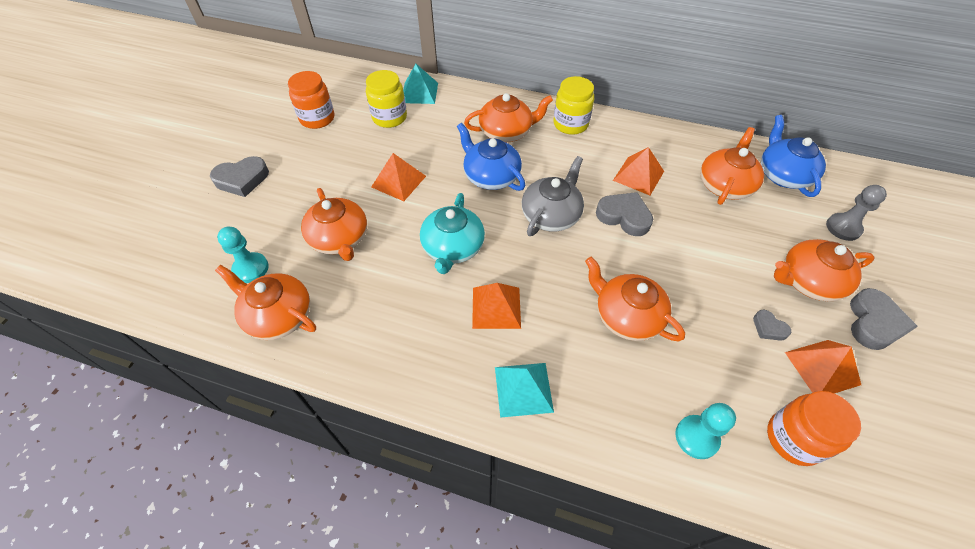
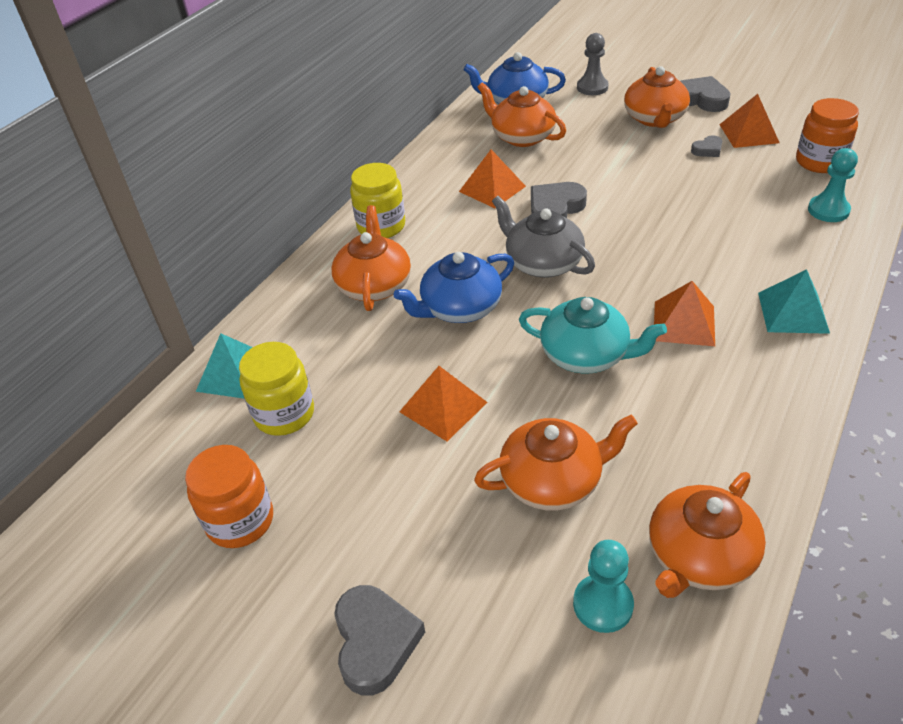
camera: 75 degrees left, 10 degrees down
(626, 316) = (695, 228): orange teapot -> none

